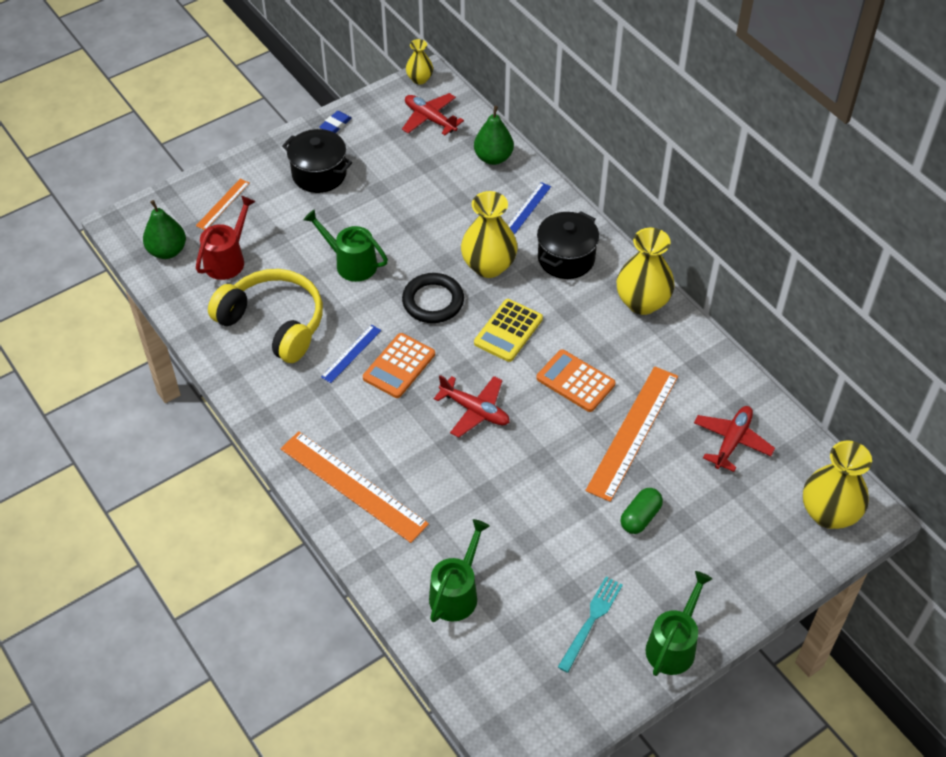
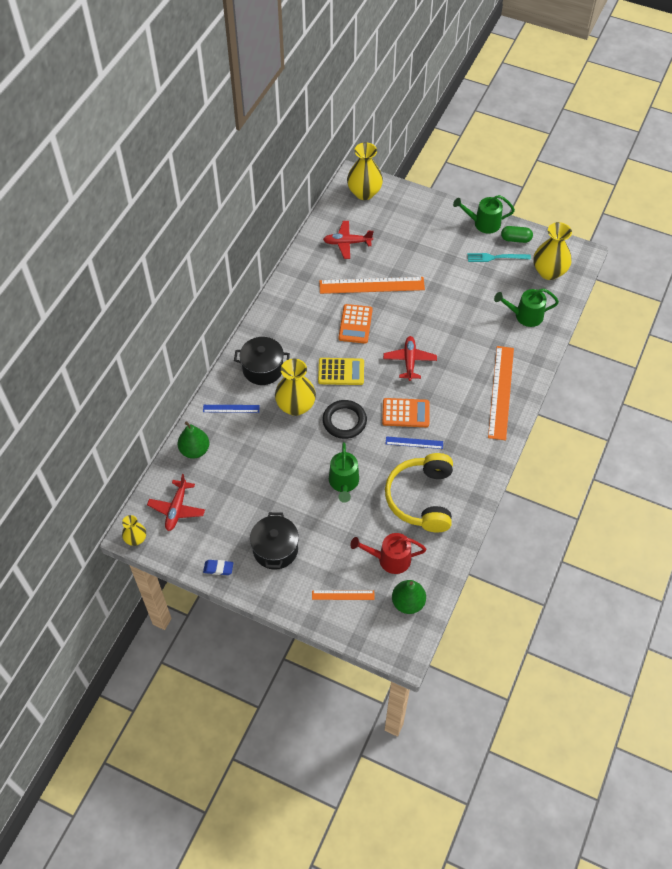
camera: 120 degrees left, 5 degrees up
(640, 517) = (423, 262): green capsule -> green capsule (515, 239)
(642, 302) = (274, 317): yellow vase -> yellow vase (549, 272)

